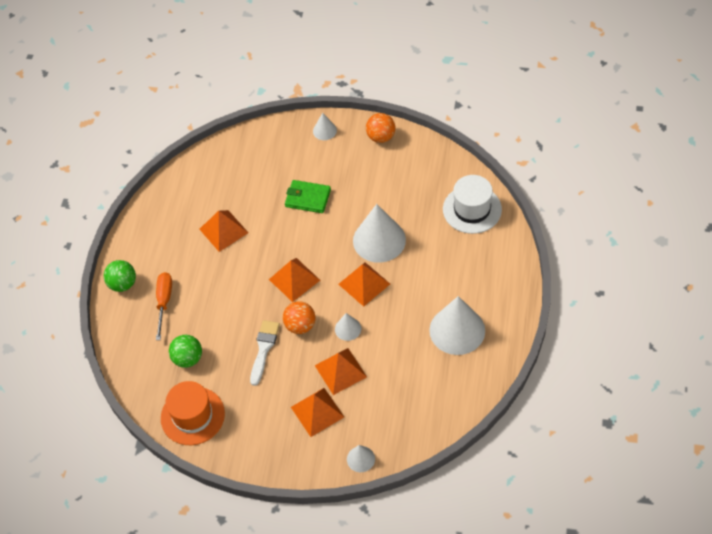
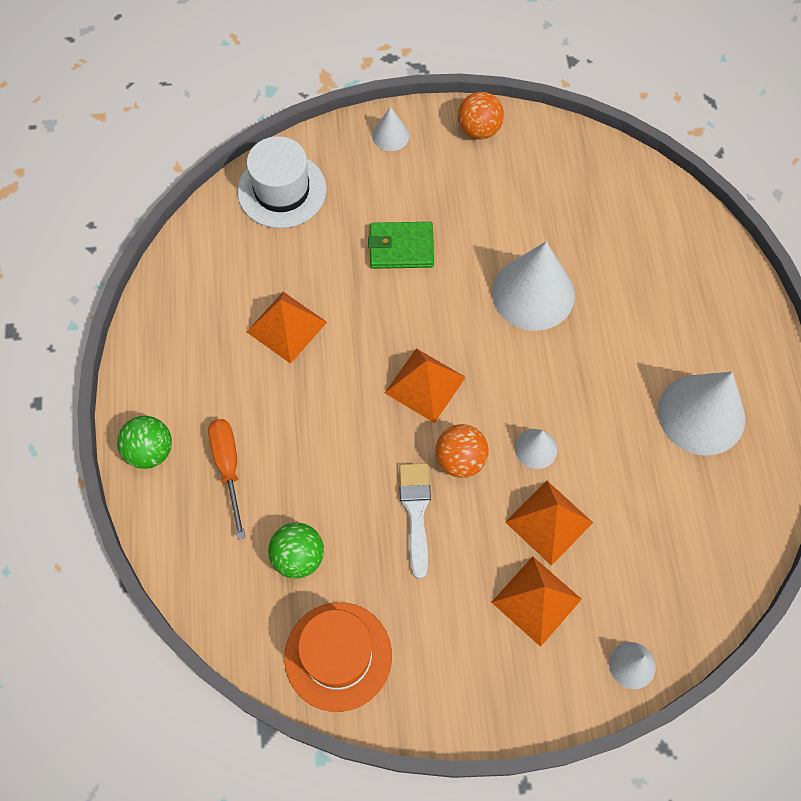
camera: 20 degrees left, 10 degrees up
(364, 284) = (535, 369): orange pyramid -> none
(472, 209) = (653, 217): white hat -> white hat (282, 190)

